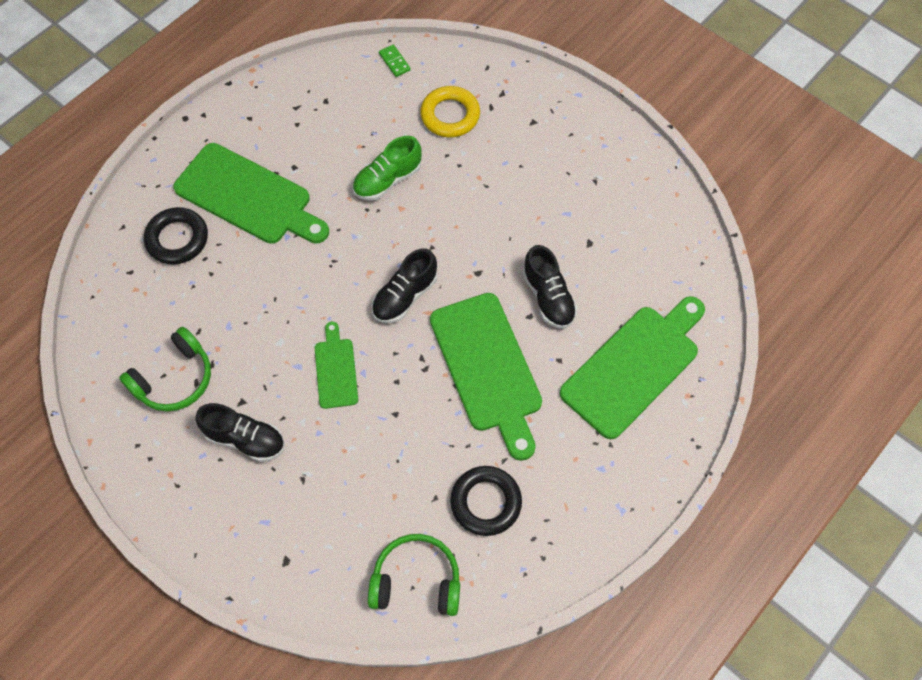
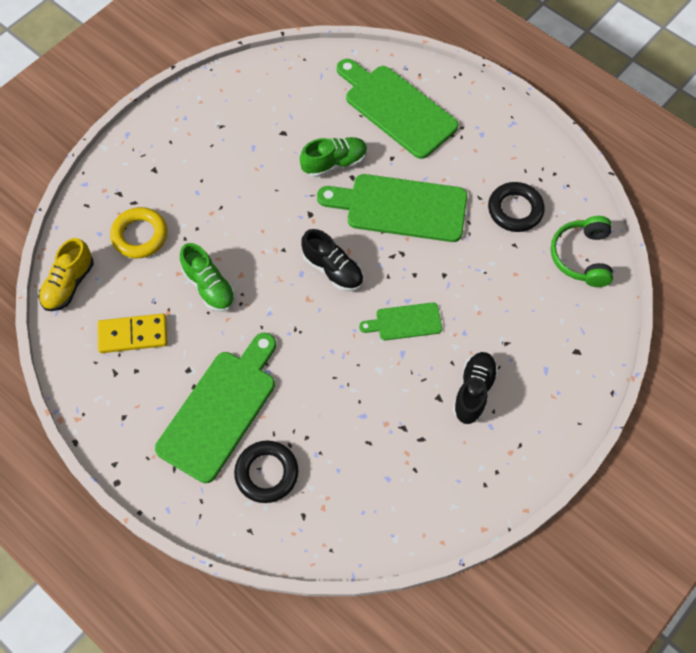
camera: 90 degrees left, 0 degrees up
(174, 379) = (418, 458): green headphones -> none
(335, 118) = (133, 335): none -> yellow domino
(394, 62) = (69, 284): green domino -> yellow shoe
(487, 368) = (400, 207): green cutting board -> green cutting board turned 150 degrees counterclockwise
(548, 297) = (334, 163): black shoe -> green shoe

